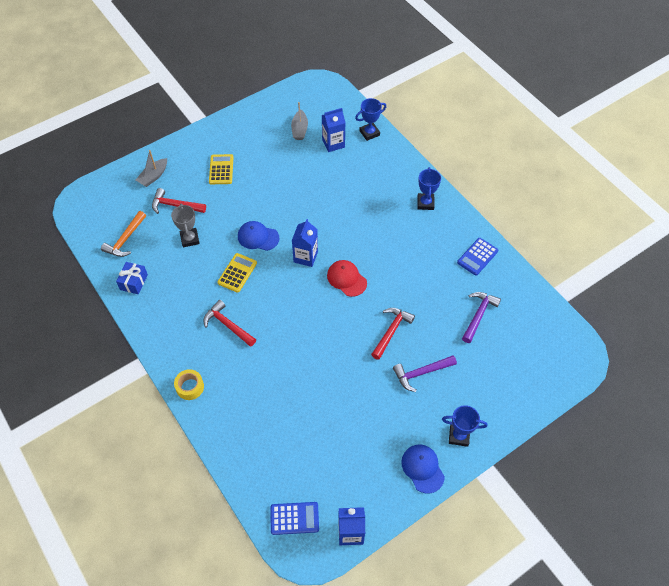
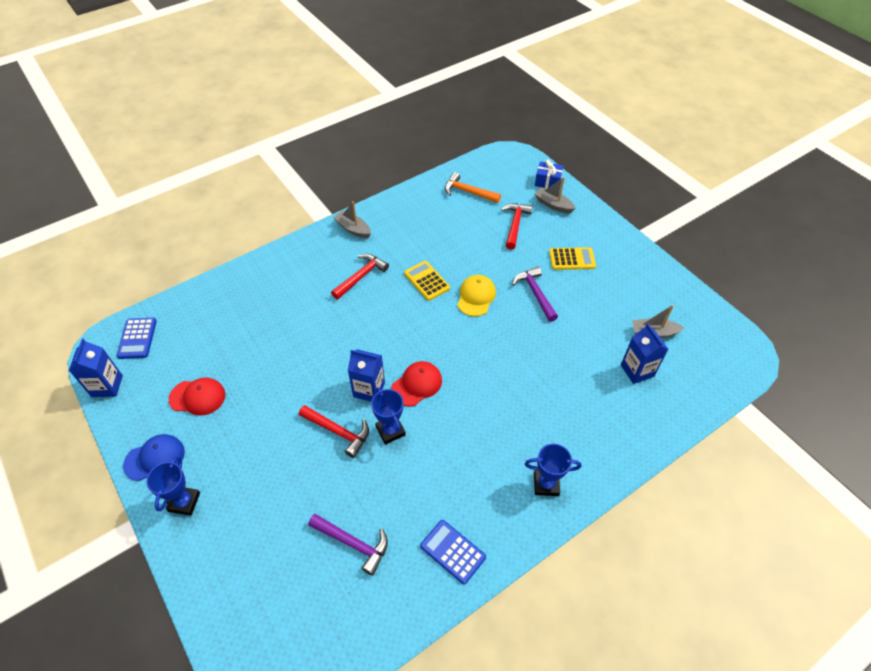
camera: 90 degrees right, 5 degrees down
(134, 282) = (416, 203): blue gift -> blue gift (547, 182)
(163, 336) = (353, 229): none -> grey boat
(190, 239) = (471, 239): grey trophy -> none
(190, 387) = (294, 252): yellow tape -> none
(237, 273) = (426, 281): yellow calculator -> yellow calculator turned 150 degrees counterclockwise
(258, 237) = (476, 297): blue cap -> yellow cap
(305, 257) = (449, 342): blue carton -> blue carton (369, 389)
(361, 446) = (197, 397): none -> red cap
(369, 133) = (667, 415): blue trophy -> blue trophy (390, 431)
(421, 373) = (276, 464): purple hammer -> purple hammer (535, 293)

